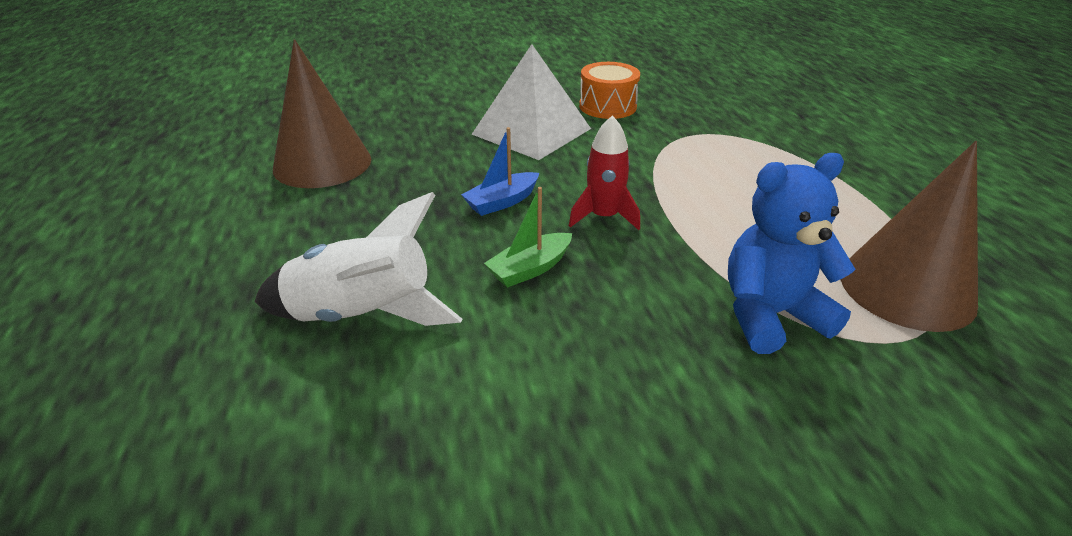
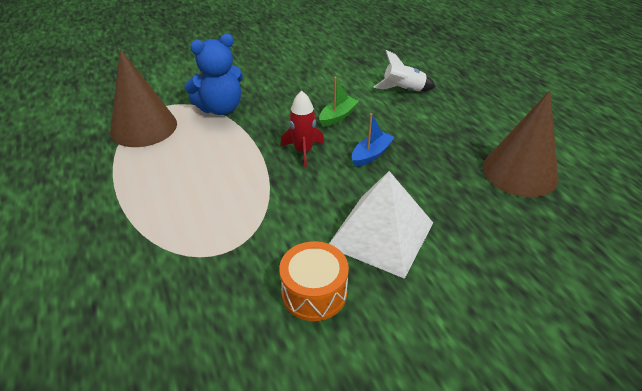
camera: 170 degrees right, 5 degrees up
(362, 316) = (403, 90): white rocket -> white rocket, size x0.66

